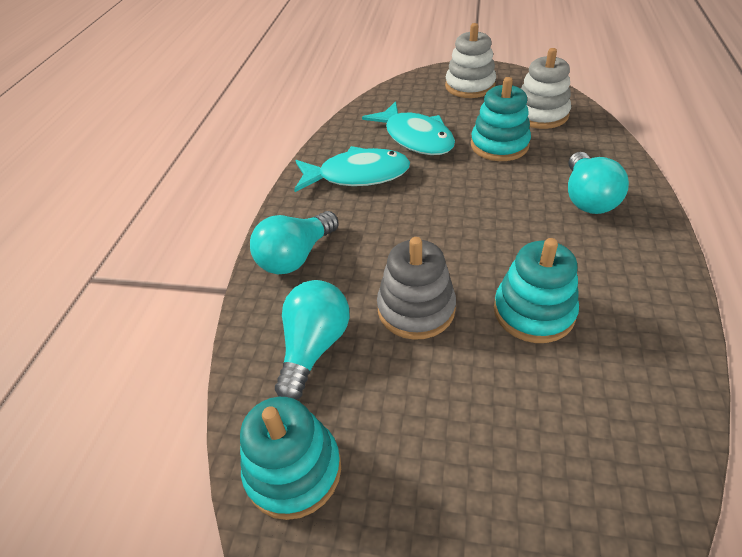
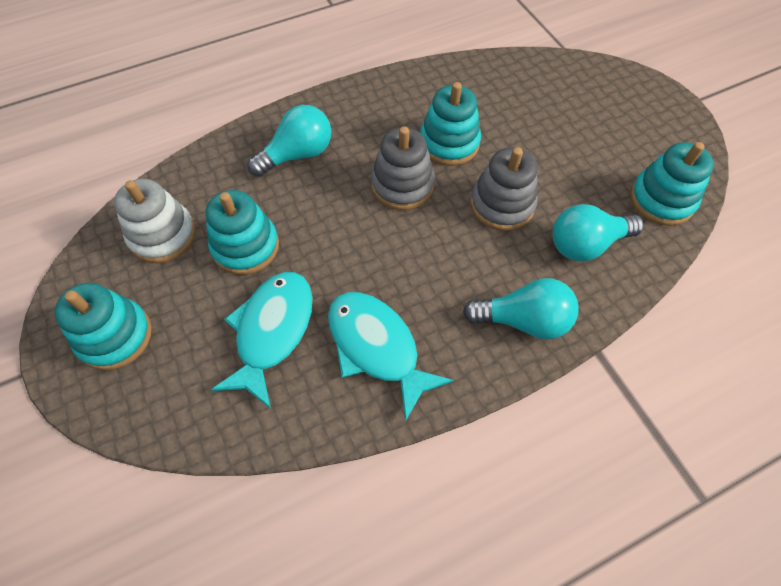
camera: 130 degrees left, 15 degrees up
(470, 86) = (115, 336): white stacking toy -> turquoise stacking toy
(498, 249) = (402, 185): none -> grey stacking toy

